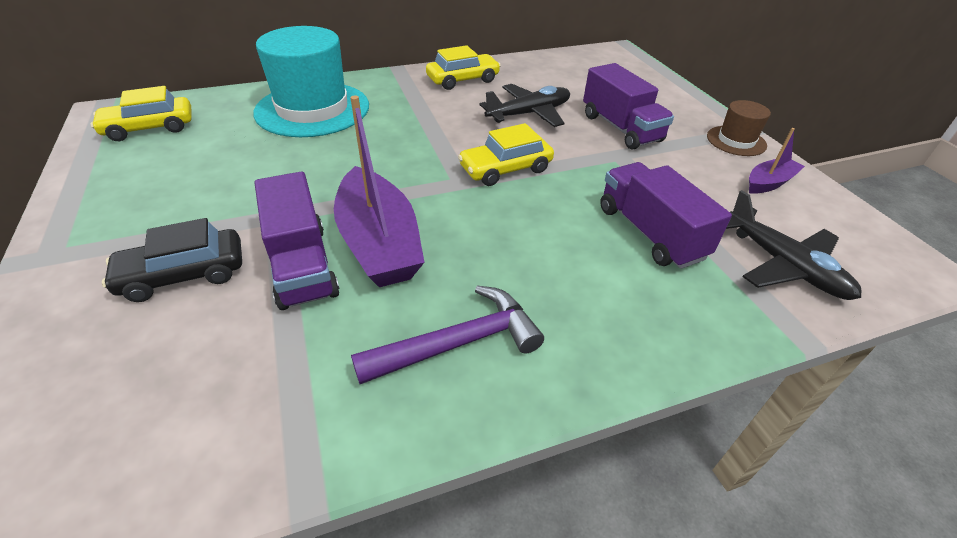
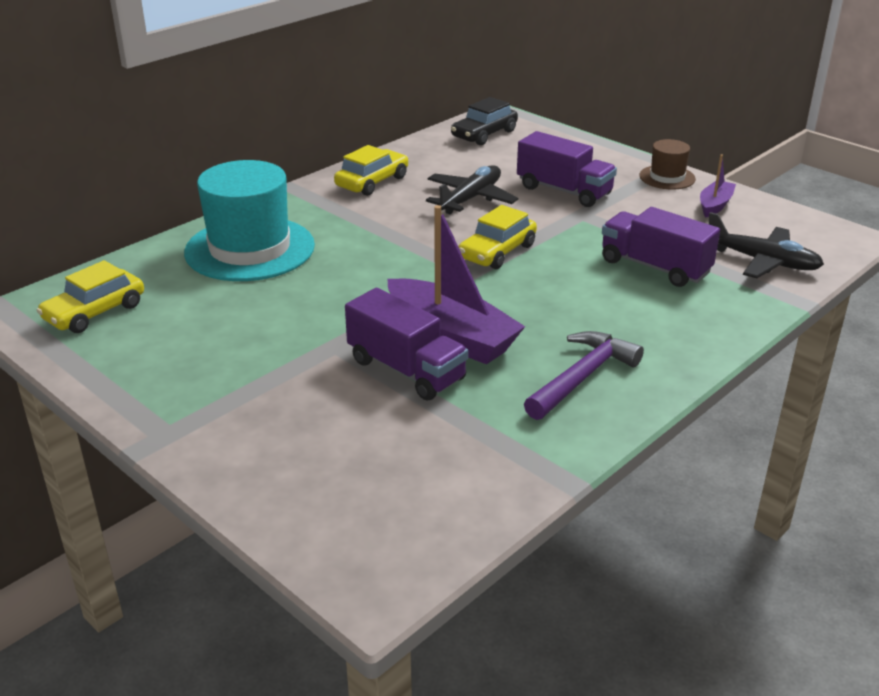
camera: 25 degrees left, 10 degrees down
(183, 274) = (313, 407): black car -> black car (484, 134)

